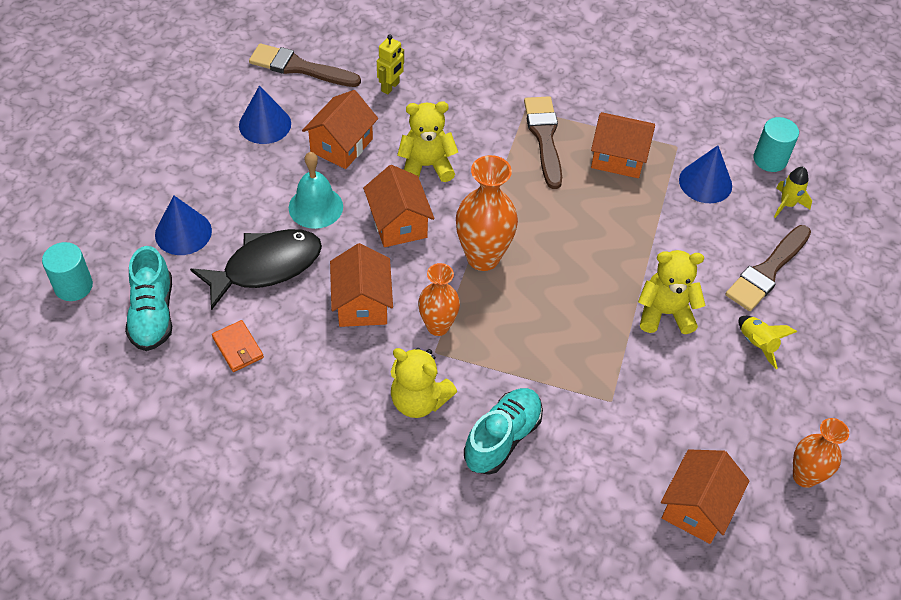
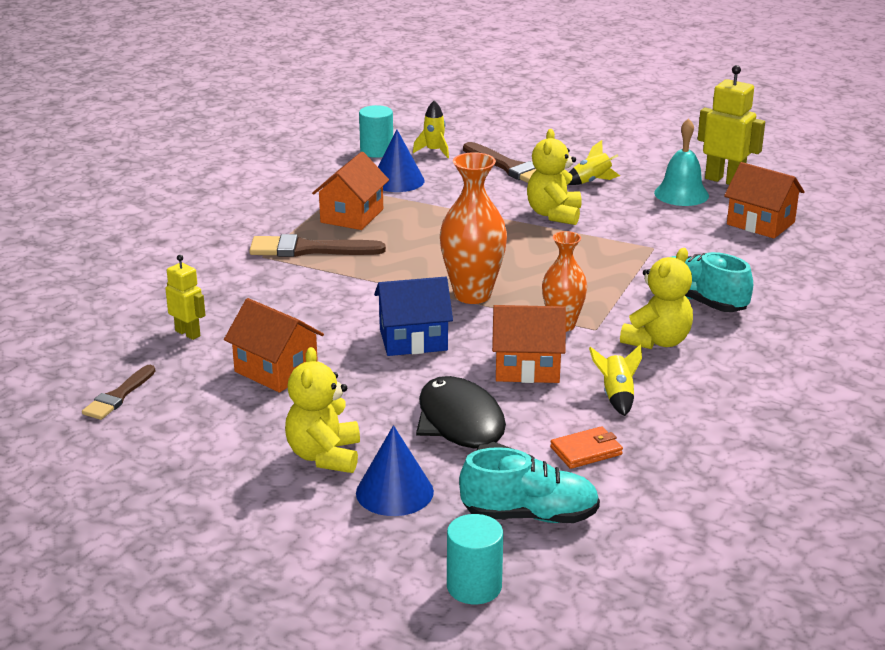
camera: 80 degrees left, 25 degrees down
(265, 124) = (216, 425): blue cone -> none
(299, 67) = (118, 396): brown brush -> brown brush, size x0.63
(315, 207) = (374, 392): turquoise bell -> turquoise bell (681, 194)
(321, 368) = (617, 396): none -> yellow rocket
(398, 223) = (413, 340): orange house -> blue house
(426, 166) = (329, 318): yellow teddy bear -> yellow teddy bear (324, 456)
(804, 476) = (724, 180): orange vase -> yellow robot

